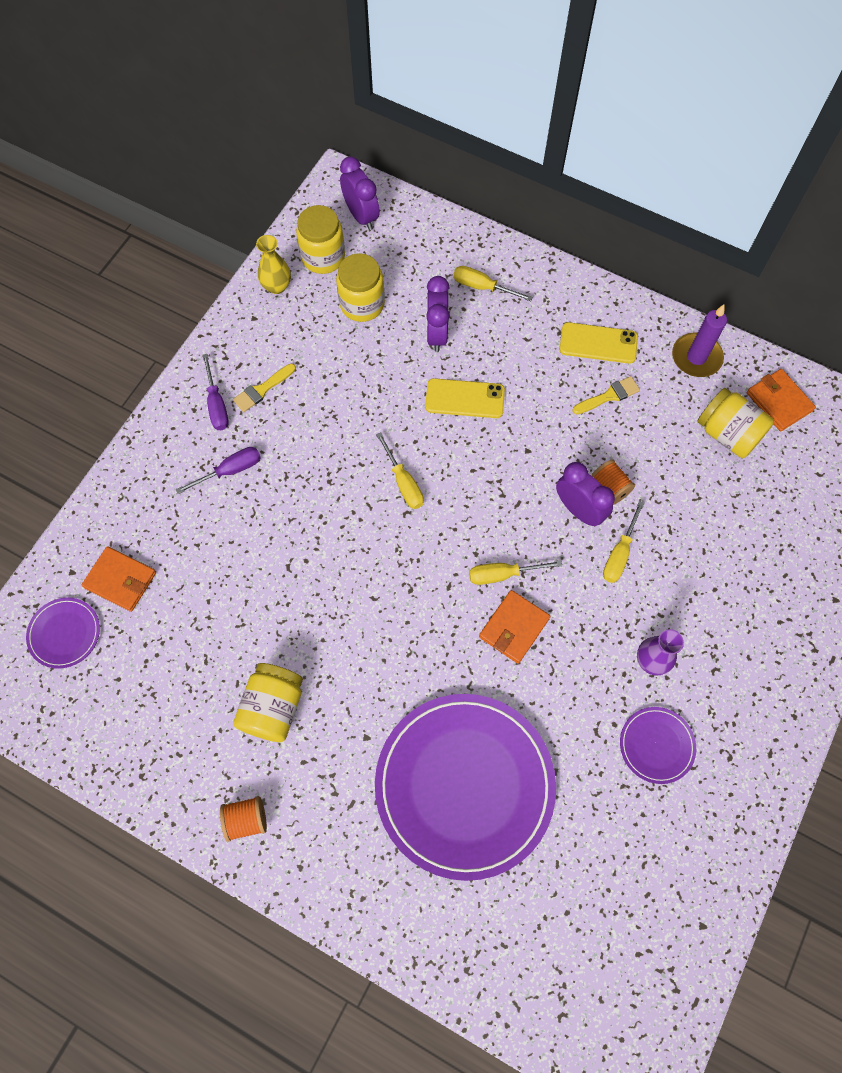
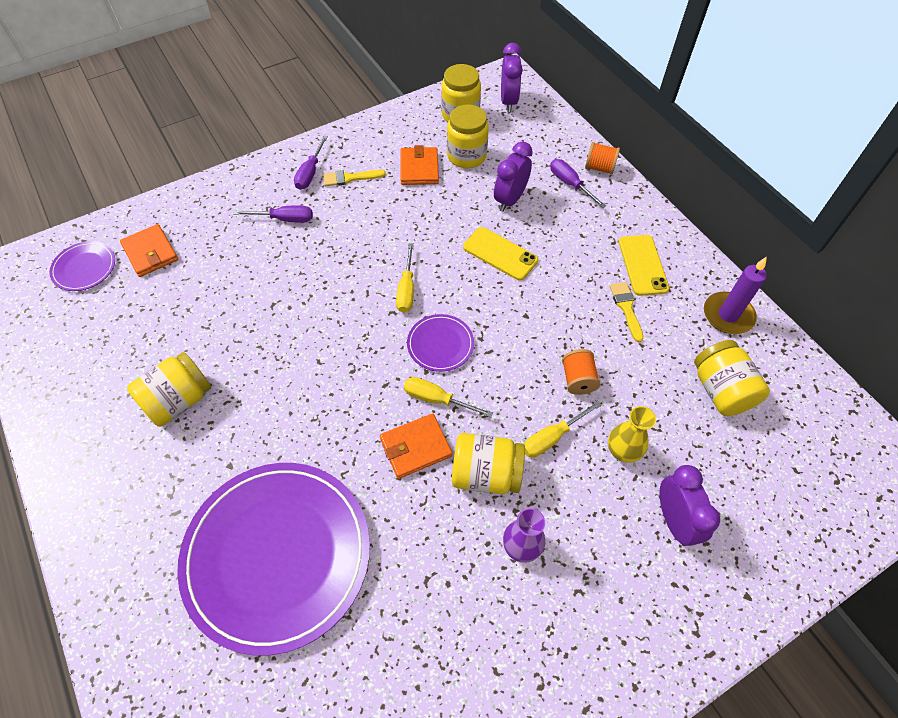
camera: 30 degrees right, 10 degrees down
(246, 819) = (89, 474): orange spool -> orange spool (599, 168)
(277, 286) = (412, 119): yellow vase -> yellow vase (622, 451)
(482, 287) = (570, 184): yellow screwdriver -> purple screwdriver
(579, 510) = (539, 383): purple clock -> purple clock (674, 520)
(586, 617) = (486, 473): none -> yellow jar
(598, 343) = (642, 265): yellow phone -> yellow phone turned 45 degrees clockwise
(609, 396) = (626, 308): yellow brush -> yellow brush turned 105 degrees counterclockwise
(656, 745) = (475, 628): purple plate -> purple plate (440, 344)
(779, 402) = (789, 388): orange wallet -> orange wallet (419, 168)

